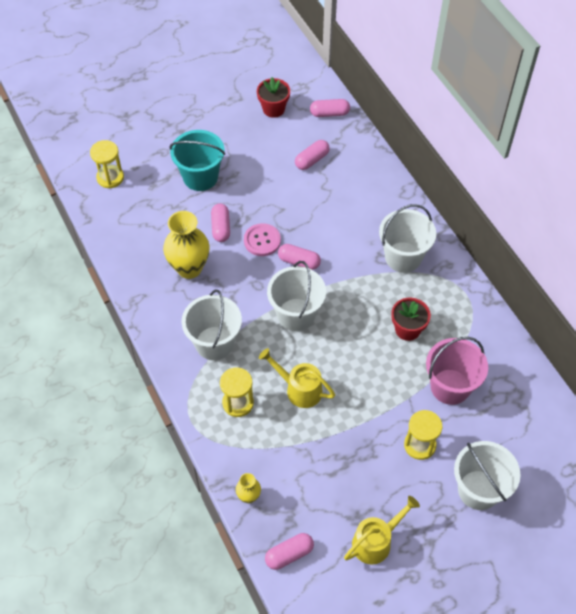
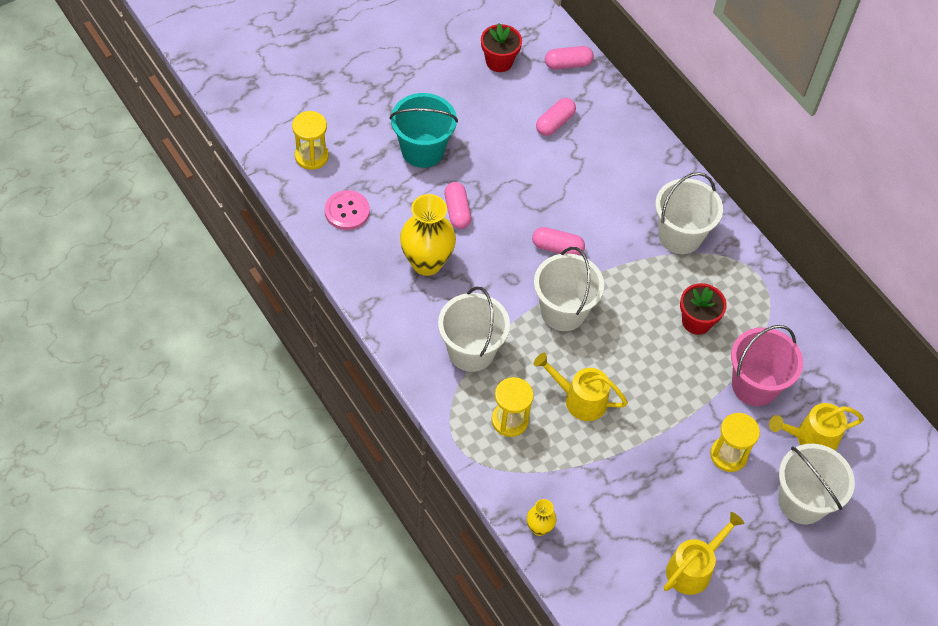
camera: 10 degrees left, 0 degrees up
(262, 240) = (509, 224): pink button -> pink button (347, 211)
(289, 554) = (596, 590): pink capsule -> none
(493, 435) = (811, 438): none -> yellow watering can

